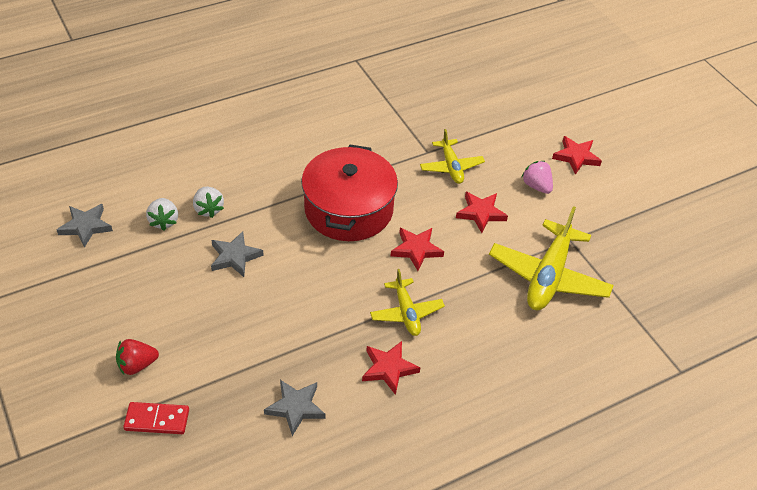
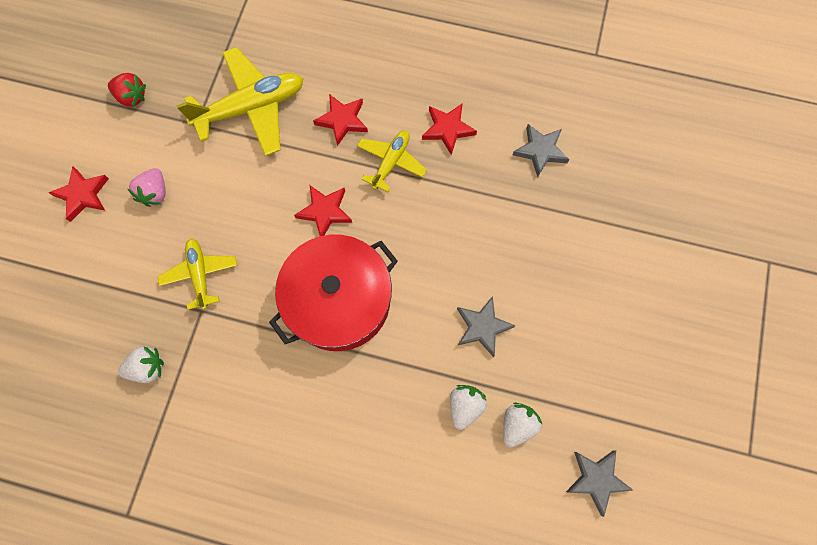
camera: 135 degrees left, 25 degrees up
(137, 365) = (636, 277): red strawberry -> red strawberry (132, 97)
(157, 420) = (649, 217): red domino -> none
(422, 112) = (148, 367): none -> white strawberry
(451, 167) = (200, 274): yellow plane -> yellow plane turned 45 degrees counterclockwise
(480, 213) = (233, 204): red star -> red star (342, 120)

